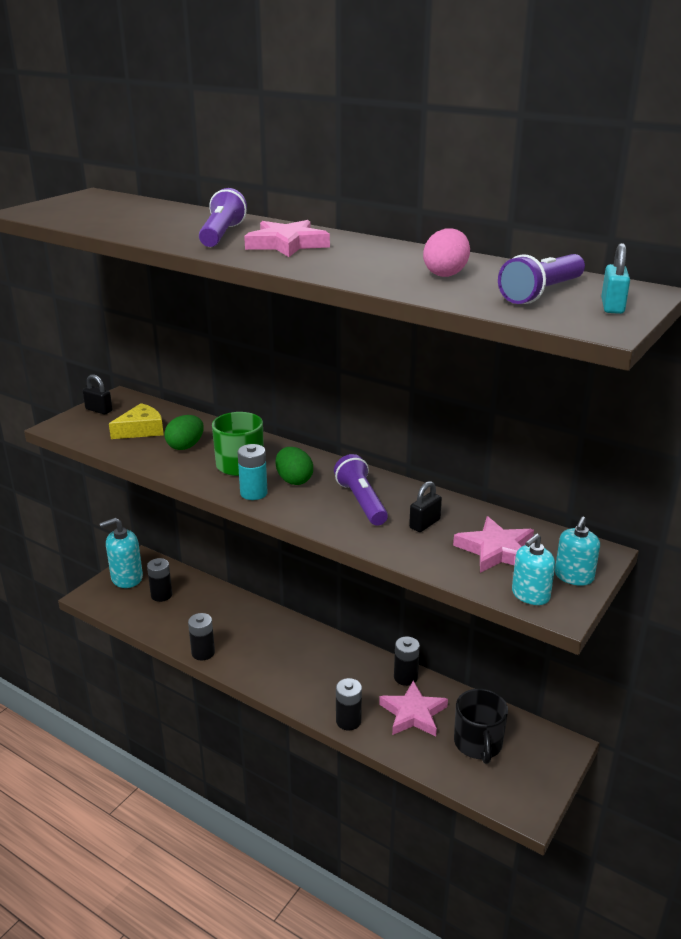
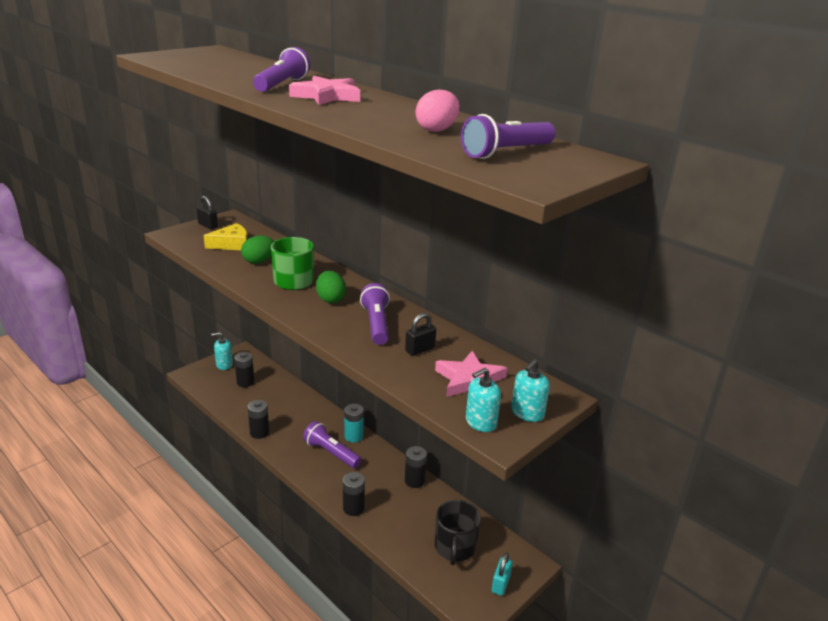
camera: 10 degrees right, 0 degrees up
(126, 578) = (224, 364): turquoise soap dispenser -> turquoise soap dispenser, size x0.66
(253, 493) = (292, 305): turquoise battery -> turquoise battery (353, 436)
(298, 662) = (331, 453): none -> purple flashlight
(413, 713) = (409, 512): pink star -> none
(612, 306) = (559, 169): turquoise padlock -> turquoise padlock (500, 584)

